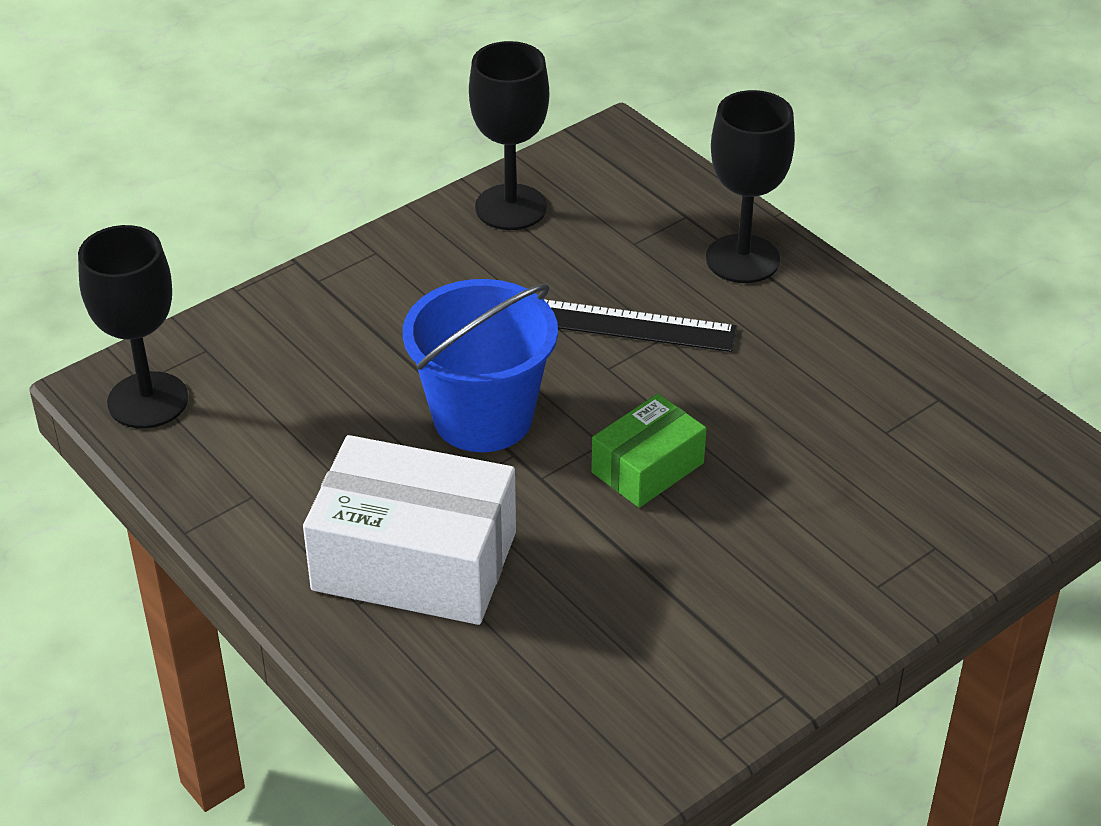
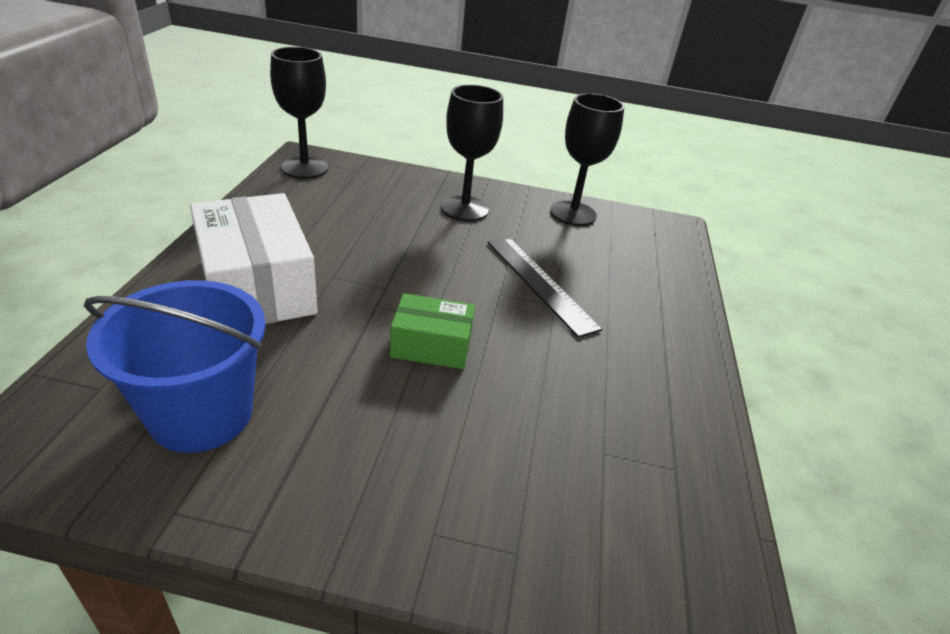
camera: 45 degrees right, 5 degrees down
(483, 417) = (403, 265): blue bucket -> blue bucket (201, 414)
(742, 259) = (660, 308): black goblet -> black goblet (464, 209)

